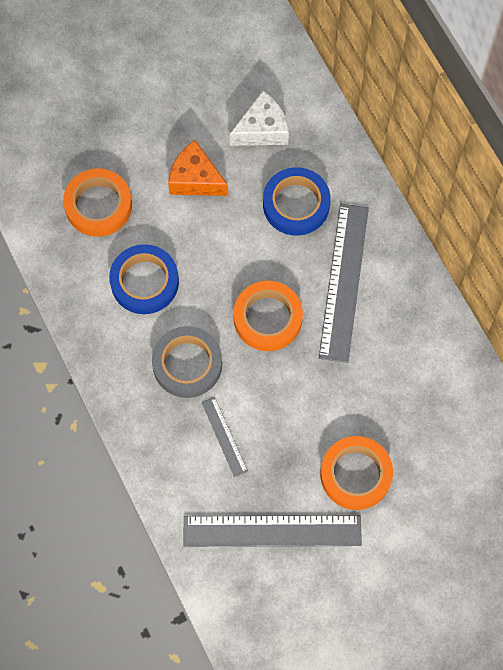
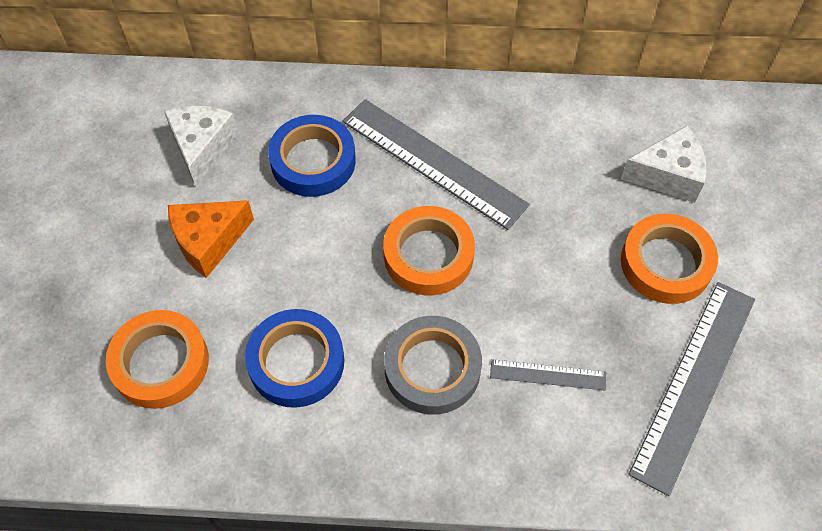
camera: 60 degrees left, 10 degrees down
(433, 444) = (667, 175): none -> white cheese

